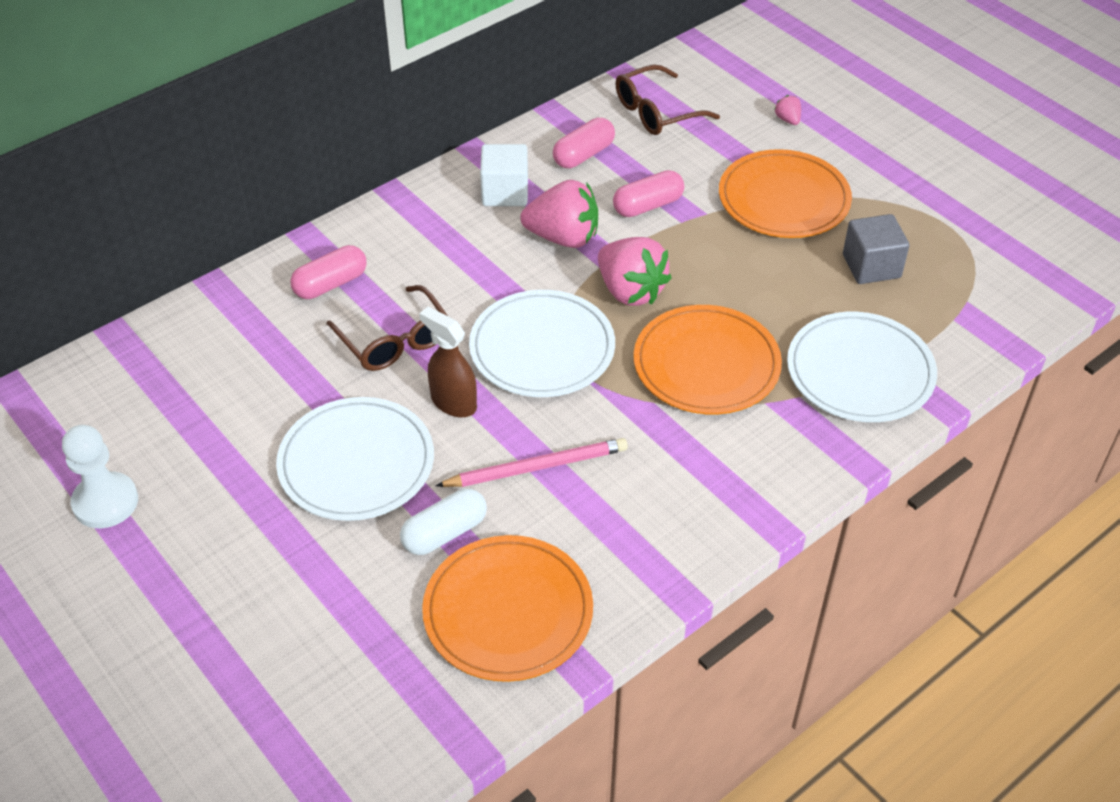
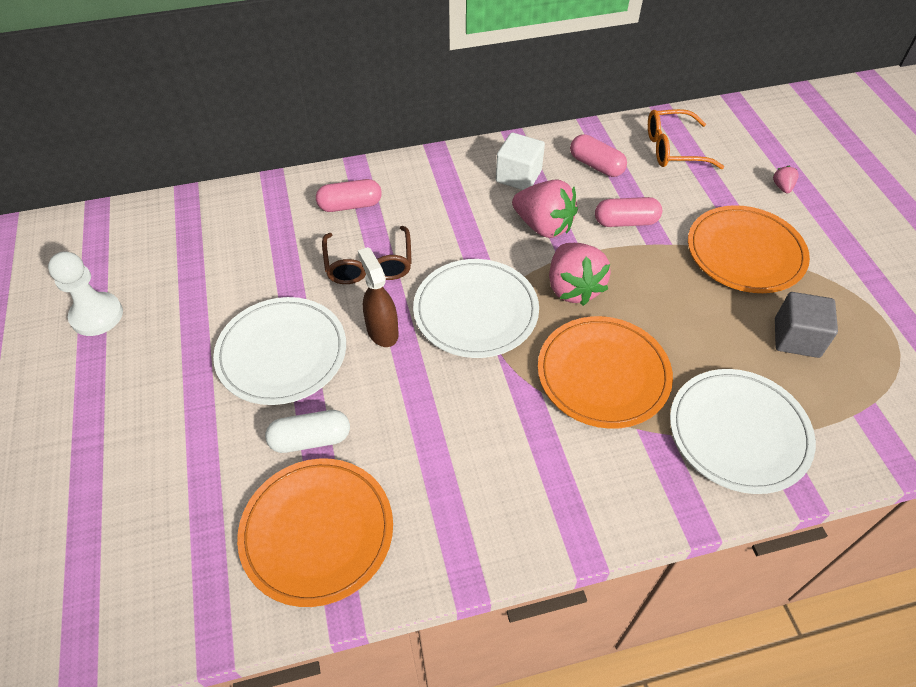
camera: 25 degrees right, 5 degrees up
(536, 467) = (414, 411): pink pencil -> none
(583, 155) = (596, 165): pink capsule -> pink capsule turned 60 degrees clockwise
(656, 112) = (673, 149): brown glasses -> orange glasses

